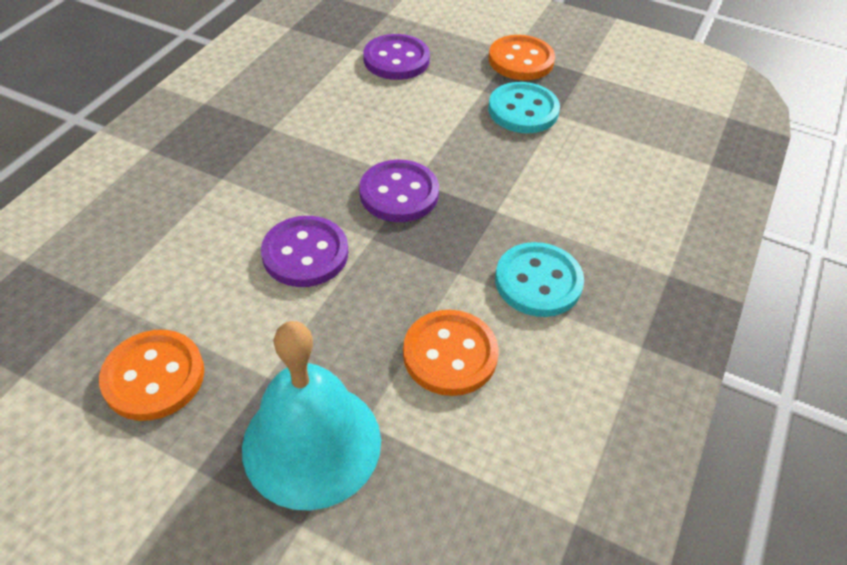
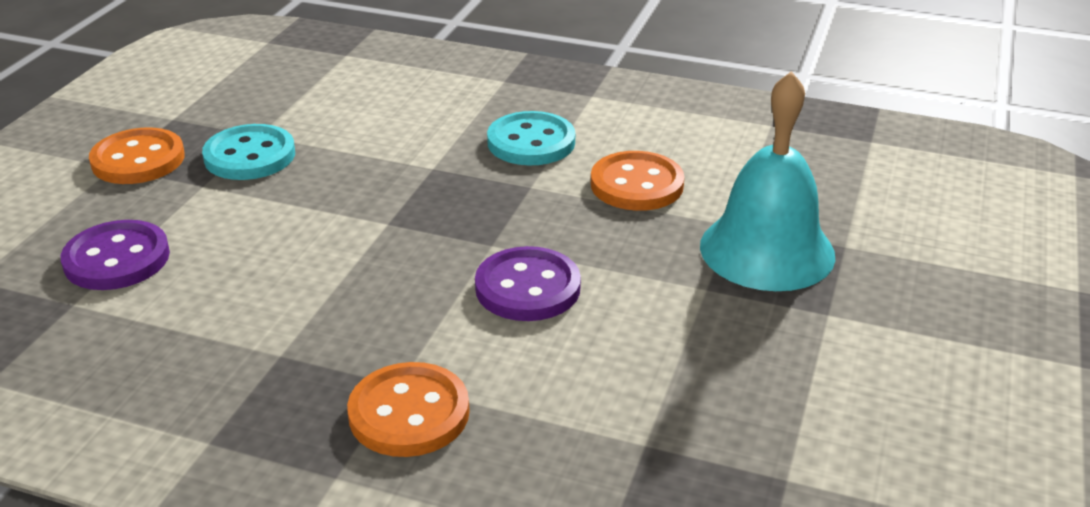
camera: 95 degrees left, 15 degrees down
(154, 377) = (741, 367): orange button -> orange button (409, 413)
(399, 193) = (413, 232): purple button -> none

